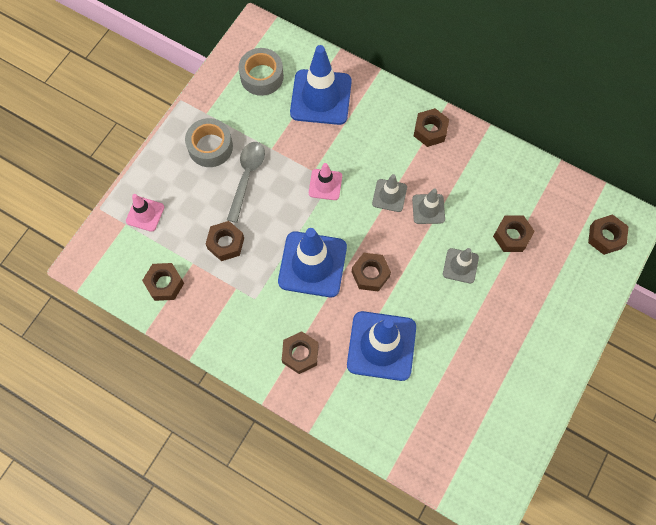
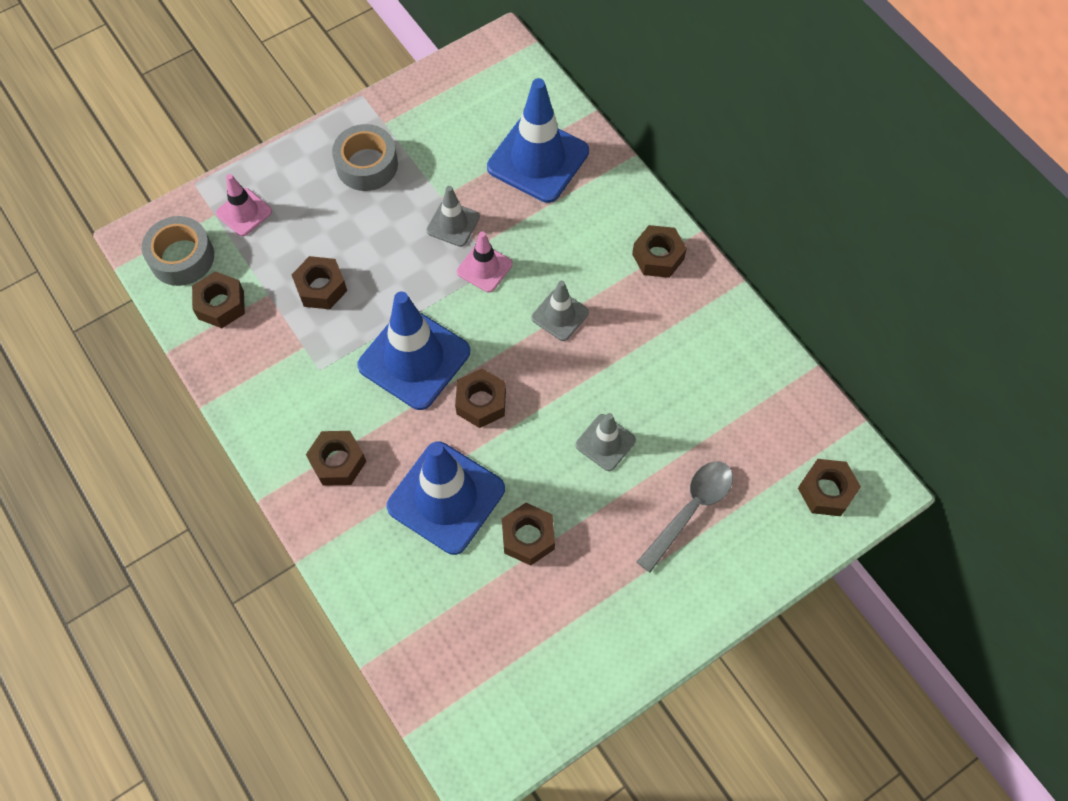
camera: 25 degrees right, 5 degrees down
(247, 177) = (391, 218): grey spoon -> grey spoon (690, 509)
(262, 76) = (477, 106): grey tape -> grey tape (182, 257)
(428, 209) = (602, 353): grey traffic cone -> grey traffic cone (453, 224)
(511, 236) = (695, 434): brown nut -> brown nut (528, 537)

